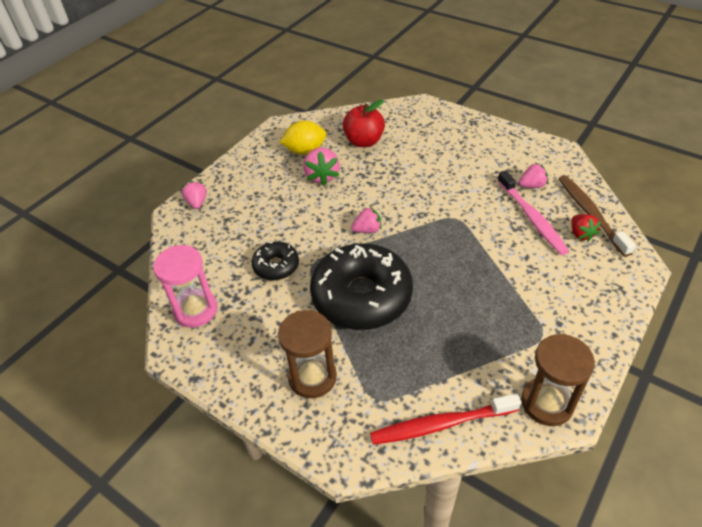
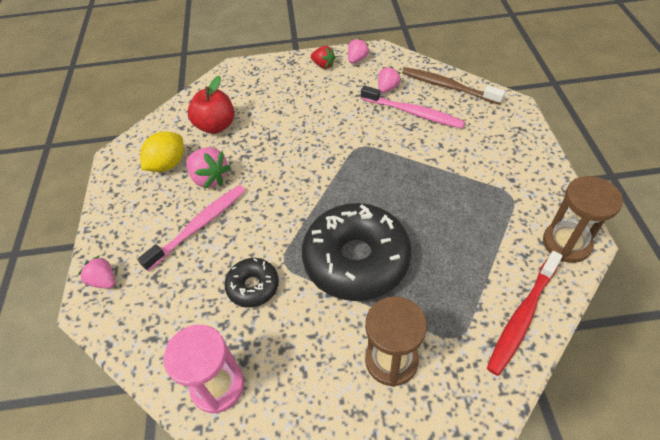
camera: 40 degrees left, 5 degrees up
(283, 204) = (199, 226): none -> pink toothbrush
(367, 230) = (300, 200): pink strawberry -> pink strawberry (357, 59)
(581, 234) = (457, 105): red strawberry -> red strawberry (323, 65)

